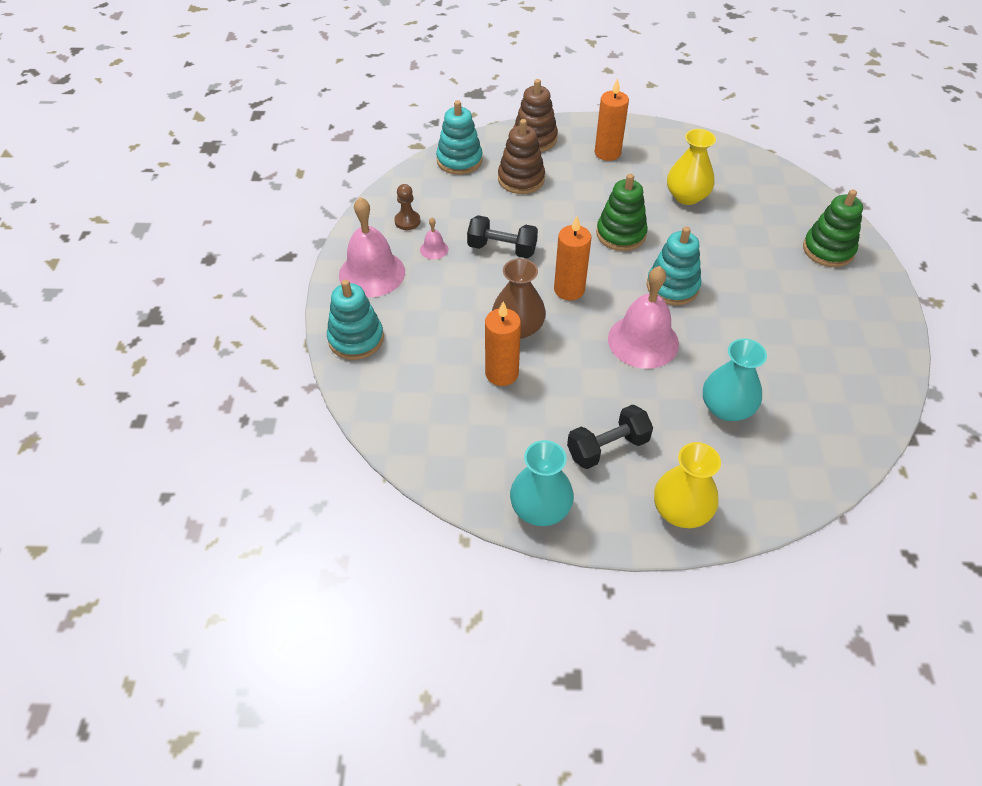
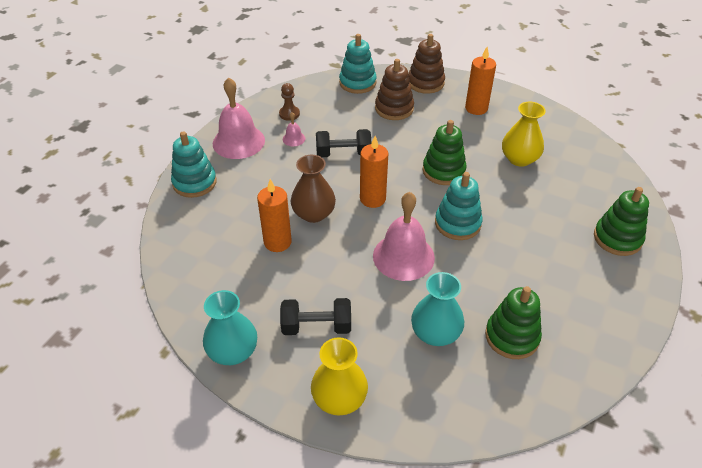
camera: 25 degrees right, 5 degrees down
(502, 249) = (343, 153): black dumbbell -> black dumbbell turned 45 degrees counterclockwise
(797, 383) = (512, 336): none -> green stacking toy

